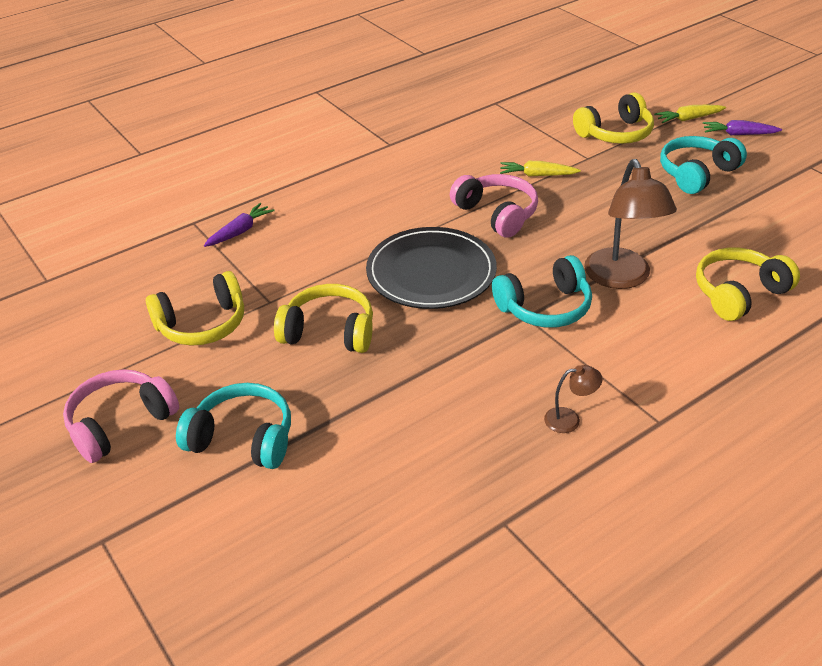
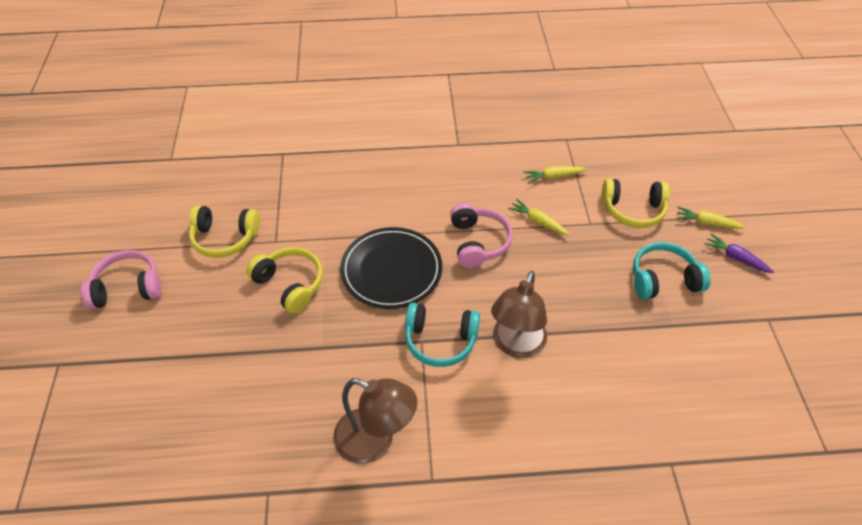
camera: 30 degrees right, 10 degrees up
(240, 231) = (303, 174): purple carrot -> none
(243, 438) = (179, 337): turquoise headphones -> none
(514, 136) = (553, 177): none -> yellow carrot
(569, 419) = (375, 441): brown lamp -> brown lamp, size x2.17
(738, 293) = (591, 406): yellow headphones -> none

